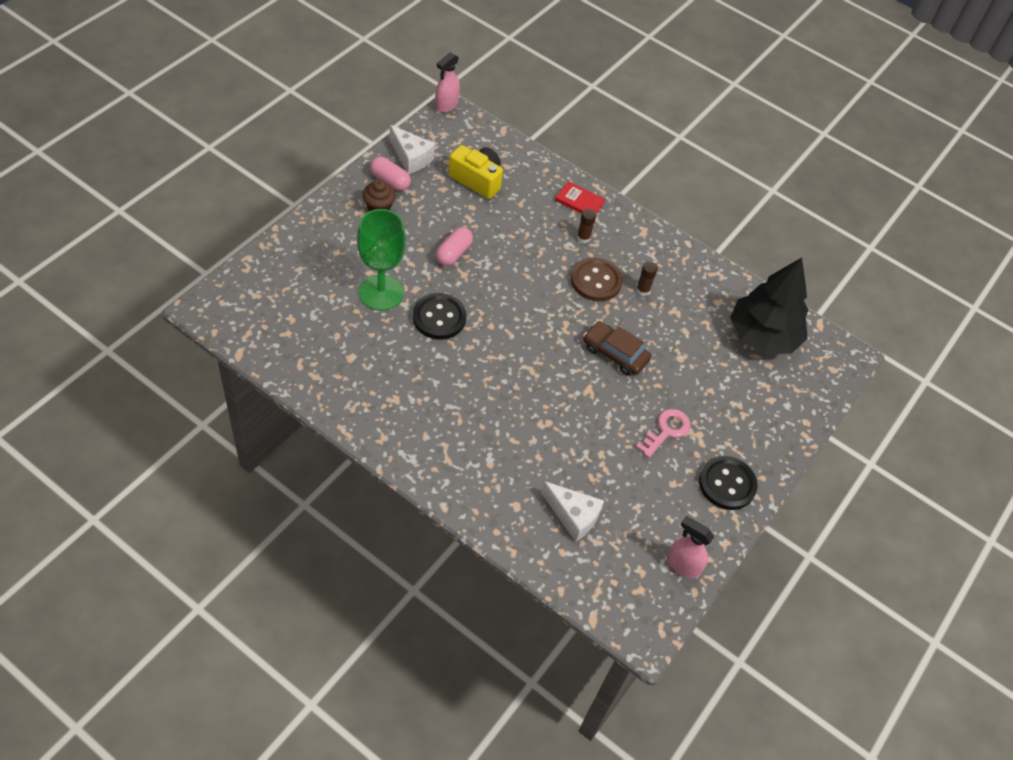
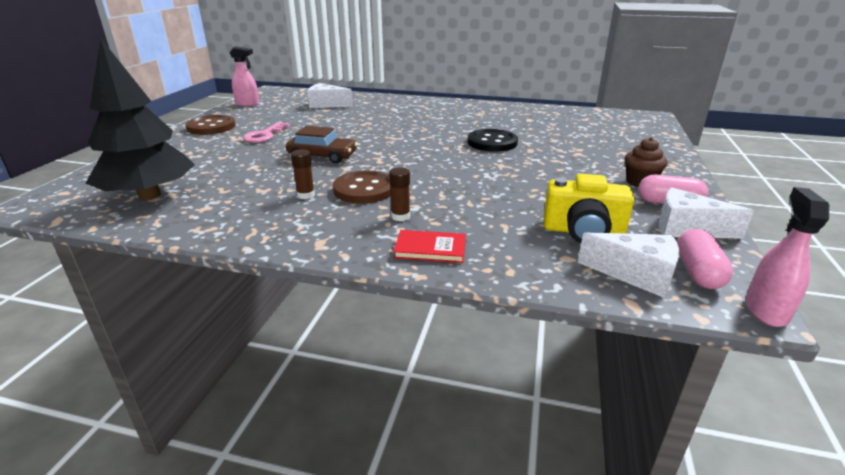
camera: 165 degrees right, 25 degrees down
(381, 292) = (553, 143): green goblet -> none
(453, 253) = (527, 173): pink capsule -> pink capsule (698, 272)
(482, 143) = (636, 274): none -> white cheese
(727, 484) = (211, 127): black button -> brown button

